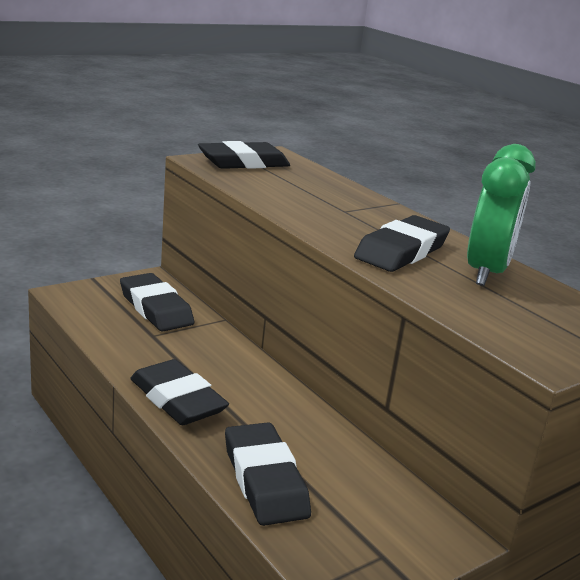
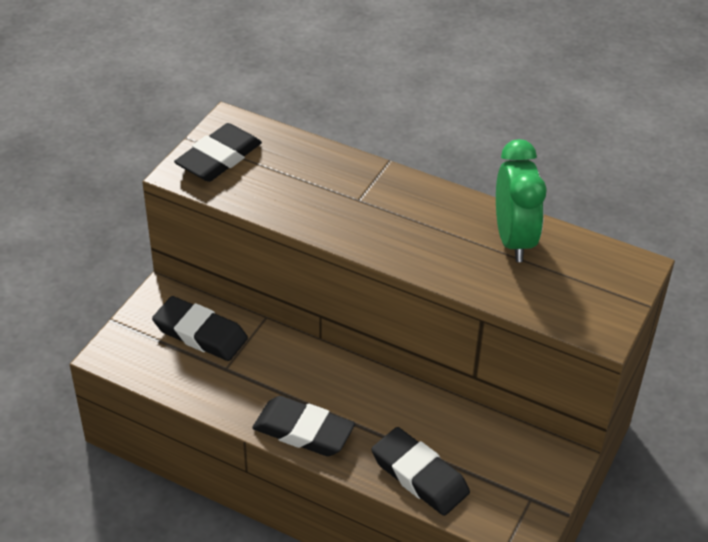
camera: 25 degrees left, 20 degrees up
(401, 251) = (440, 242): black eraser -> none

